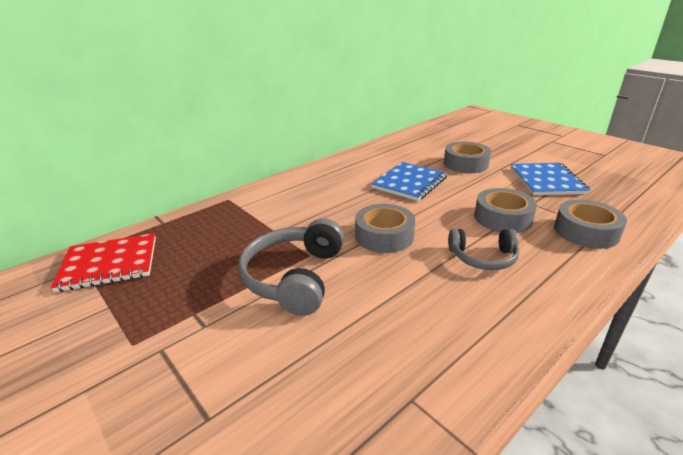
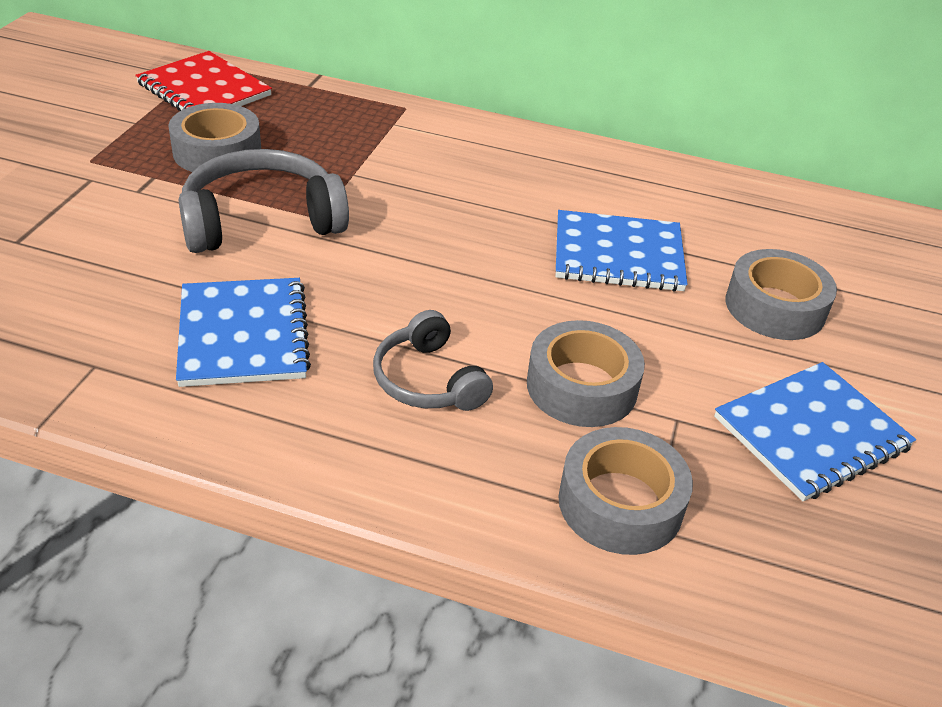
camera: 55 degrees right, 10 degrees up
(384, 236) = (416, 268): grey tape -> grey tape (217, 151)
(411, 314) = (243, 335): none -> blue notebook

